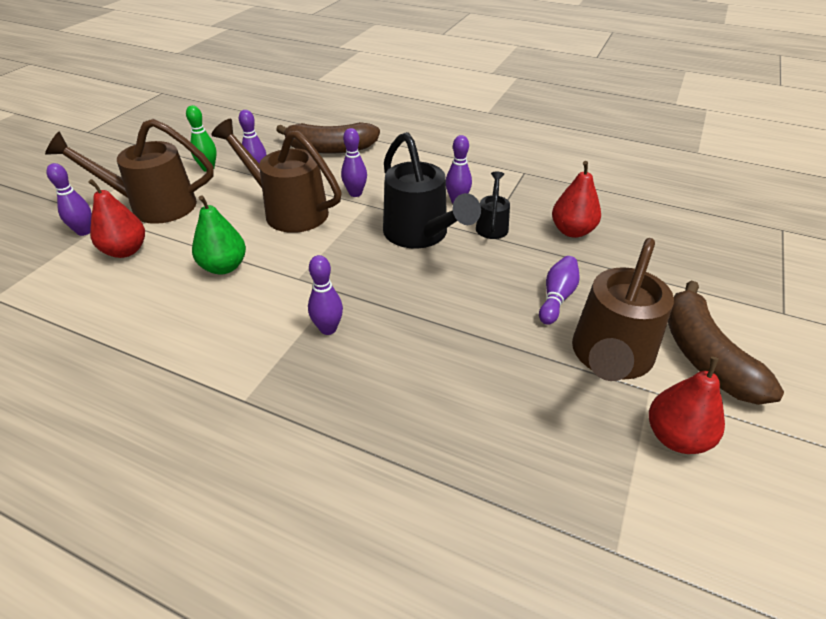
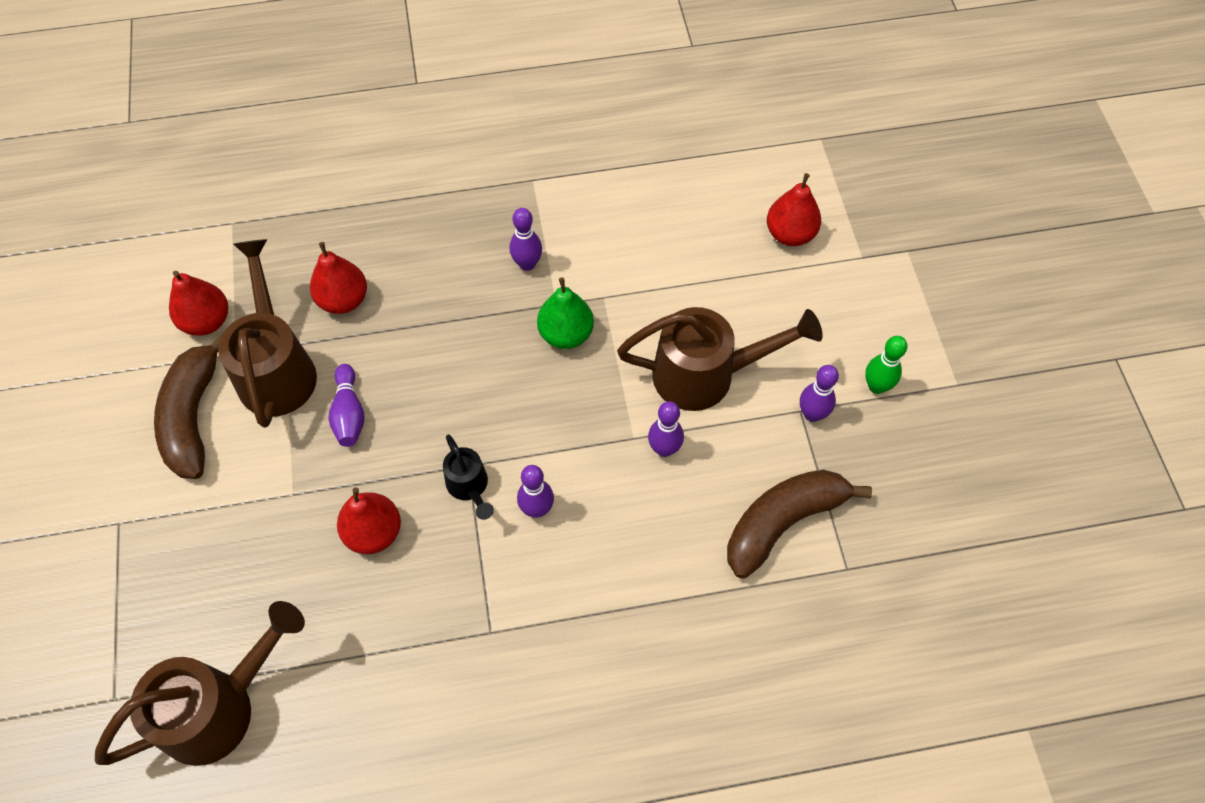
camera: 145 degrees right, 20 degrees up
(84, 231) = (859, 230): purple bowling pin -> none
(153, 206) = (847, 297): brown watering can -> brown watering can (219, 707)
(224, 267) = (681, 270): green pear -> green pear (566, 334)
(420, 235) = (536, 423): black watering can -> none
(516, 384) = (343, 300): none -> red pear
(704, 356) = (193, 417): brown banana -> brown banana turned 135 degrees counterclockwise

